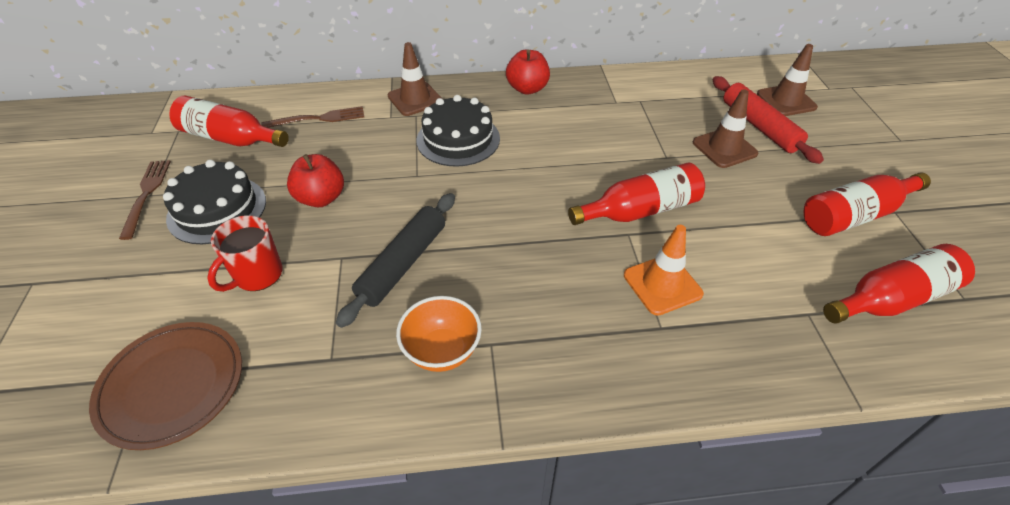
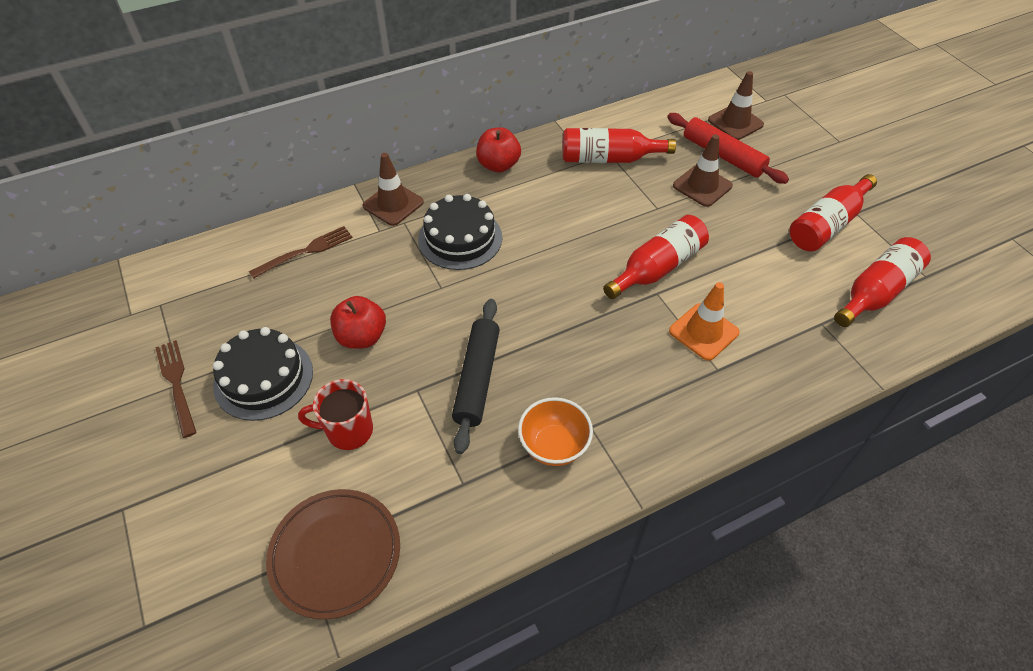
camera: 20 degrees left, 5 degrees up
(230, 138) = (225, 298): red bottle -> red bottle (609, 159)
(257, 275) = (348, 431): red mug -> red mug turned 75 degrees clockwise

